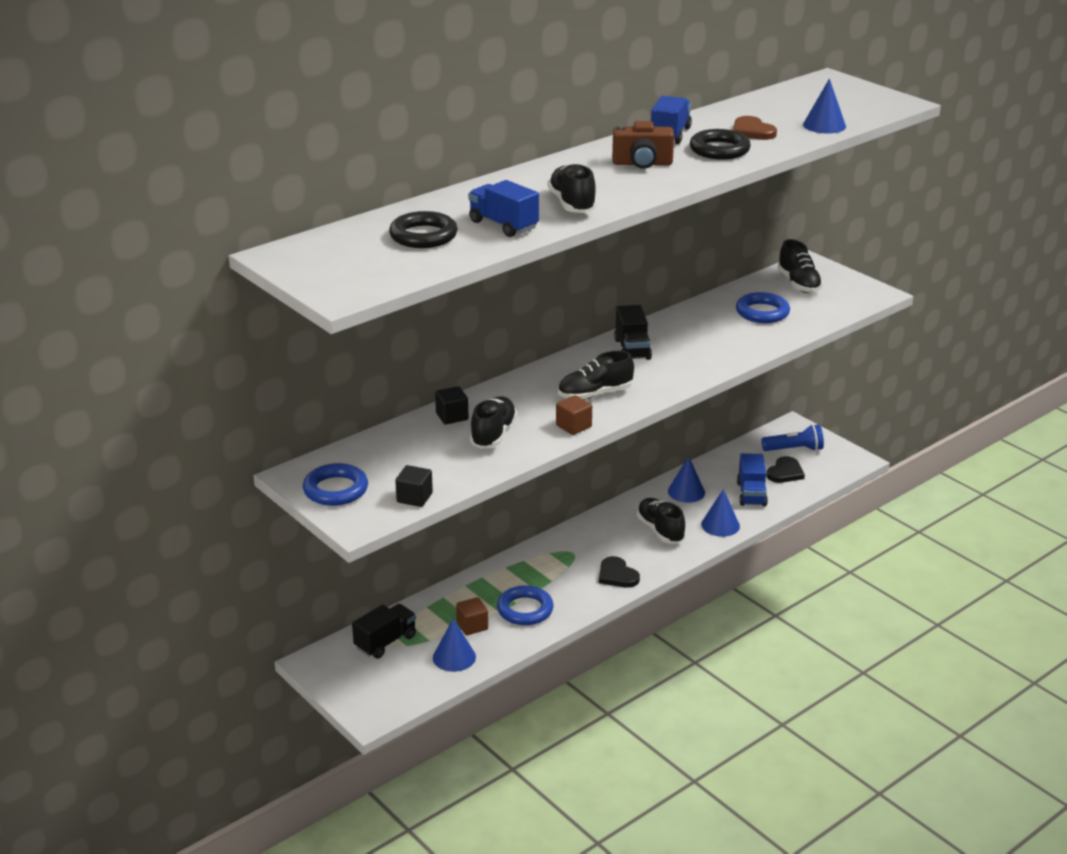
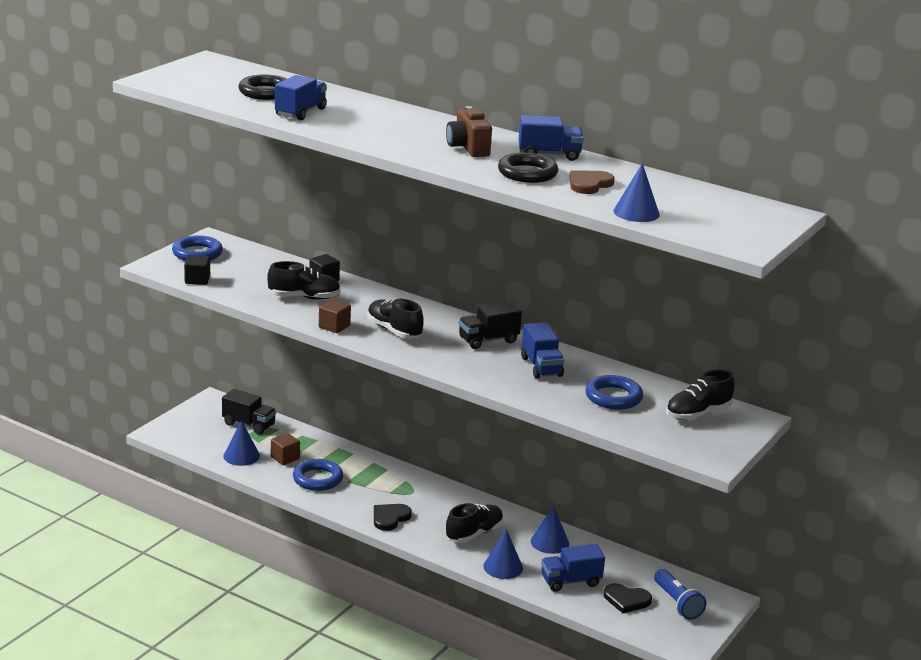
camera: 70 degrees right, 5 degrees down
(572, 204) = (358, 130): black shoe -> none
(695, 334) = (541, 367): none -> blue truck

